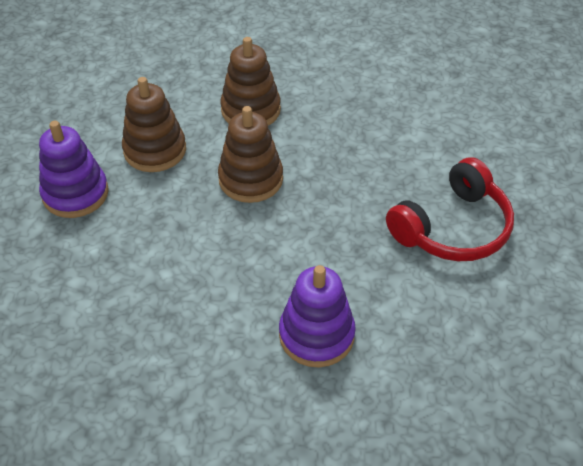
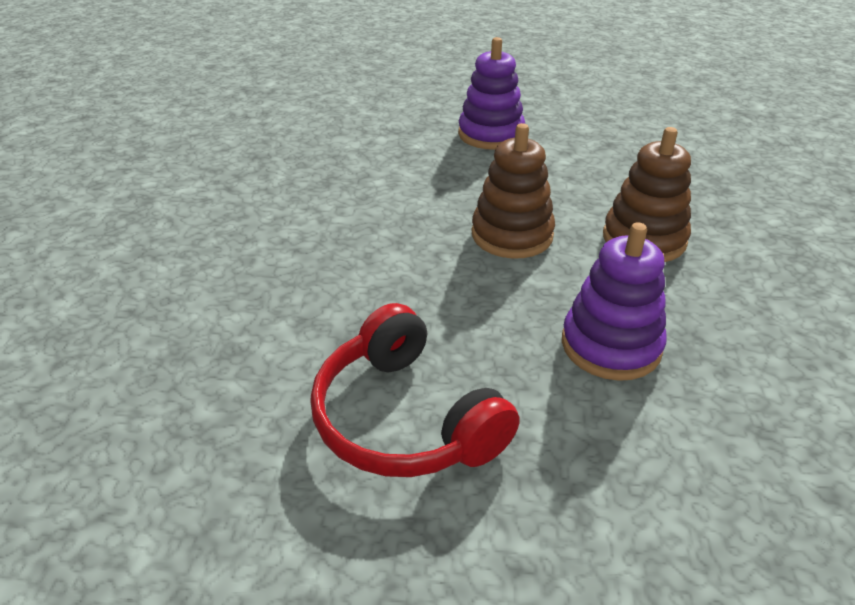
camera: 95 degrees right, 10 degrees down
(155, 150) = (557, 174): brown stacking toy -> none
(316, 335) = (264, 270): purple stacking toy -> purple stacking toy (611, 345)

